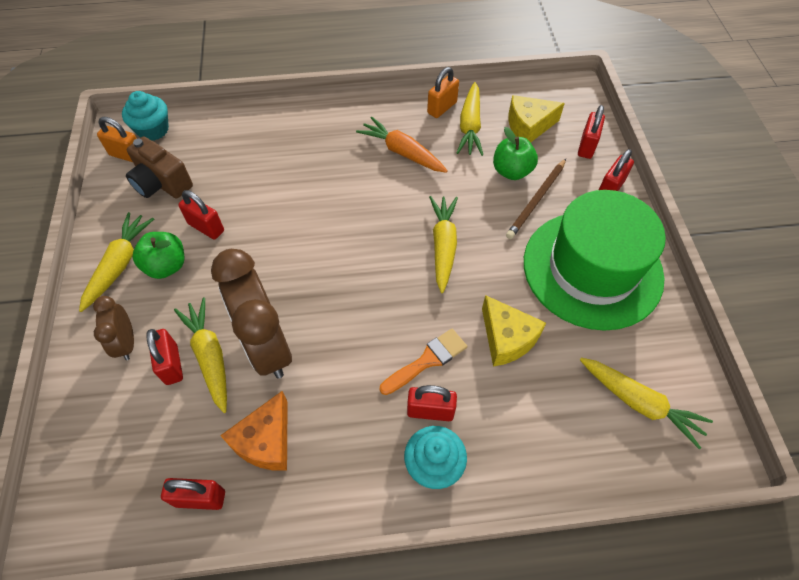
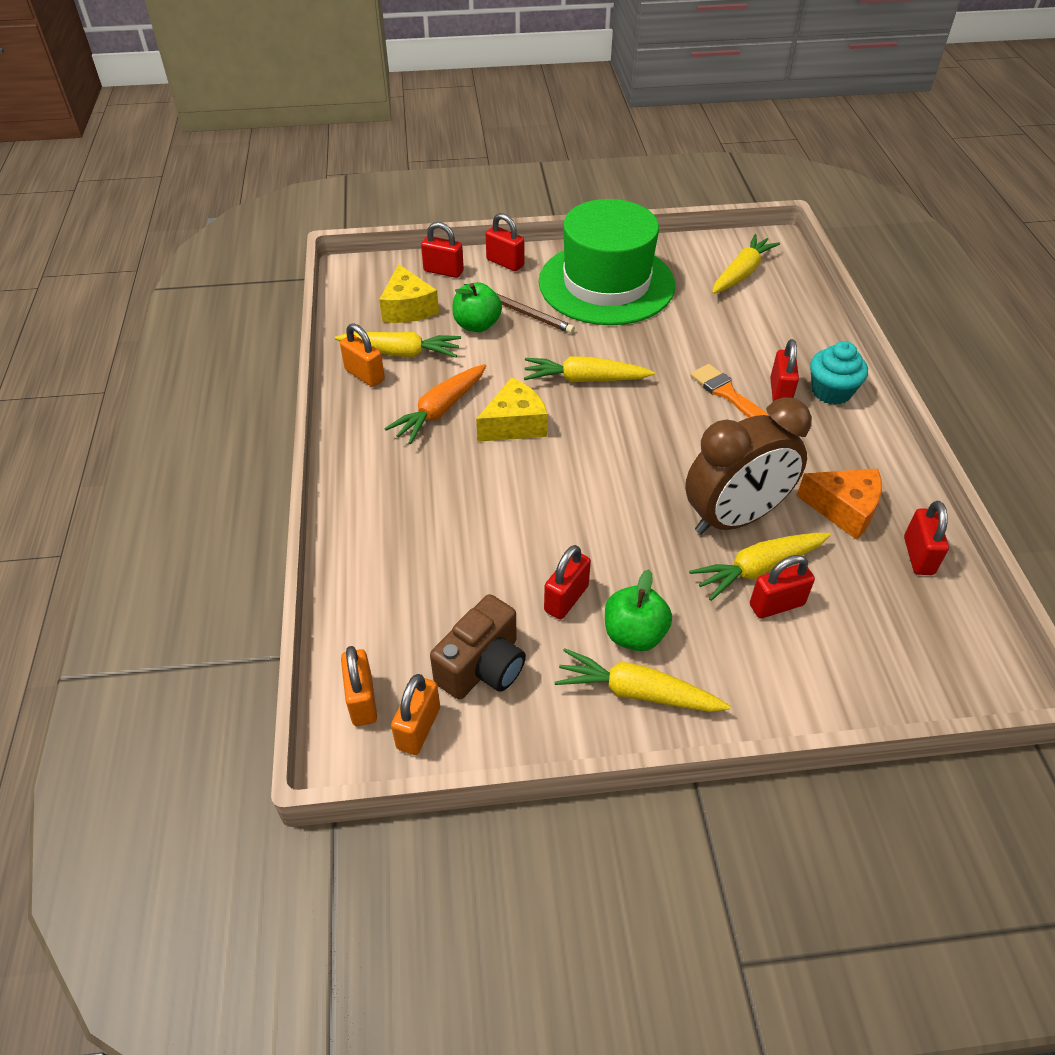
camera: 90 degrees left, 10 degrees down
(127, 343) = (757, 658): brown clock -> none
(153, 130) = (362, 700): turquoise cupcake -> orange padlock
(507, 338) = (693, 341): yellow cheese -> yellow cheese (514, 424)

